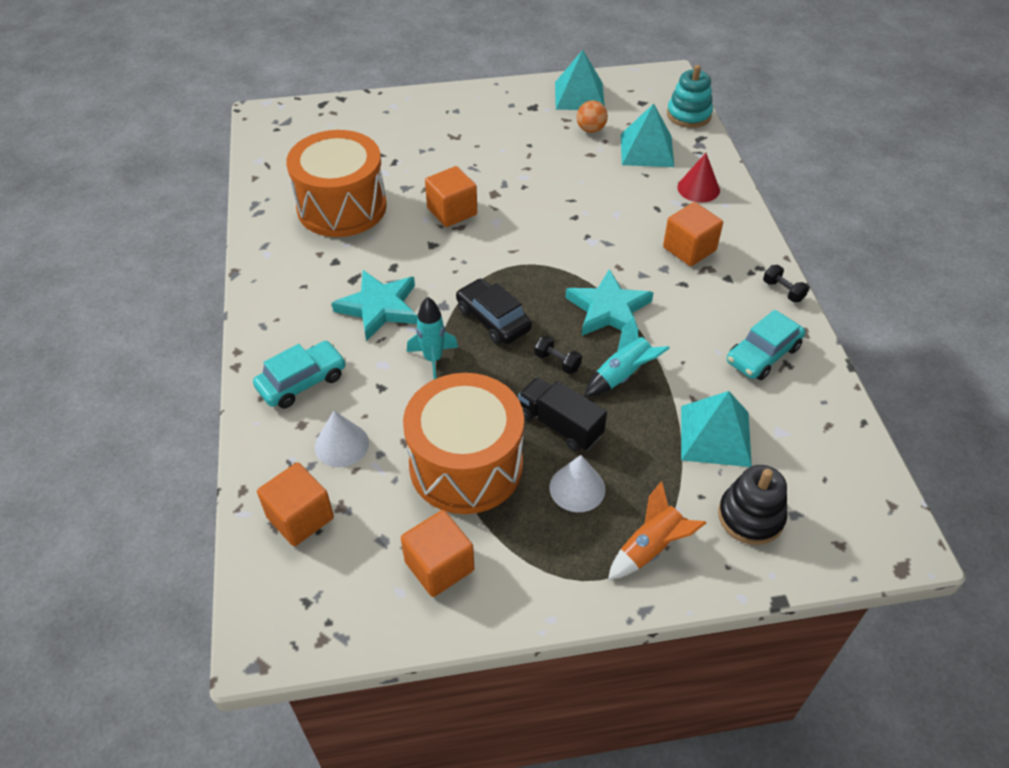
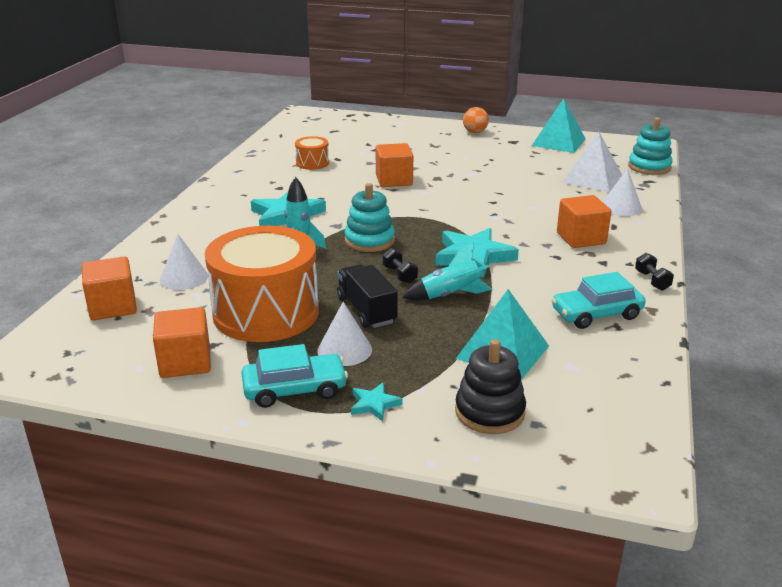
camera: 25 degrees right, 20 degrees down
(302, 382) = (191, 240): turquoise car -> turquoise car (295, 389)
(342, 207) = (312, 163): orange drum -> orange drum, size x0.44
(493, 319) = (369, 241): black car -> turquoise stacking toy
(590, 129) = (552, 160): orange ball -> orange ball (475, 132)
(647, 150) = (592, 179): turquoise pyramid -> white pyramid
(650, 548) = (374, 404): orange rocket -> turquoise star
(698, 188) = (621, 207): red cone -> white cone

